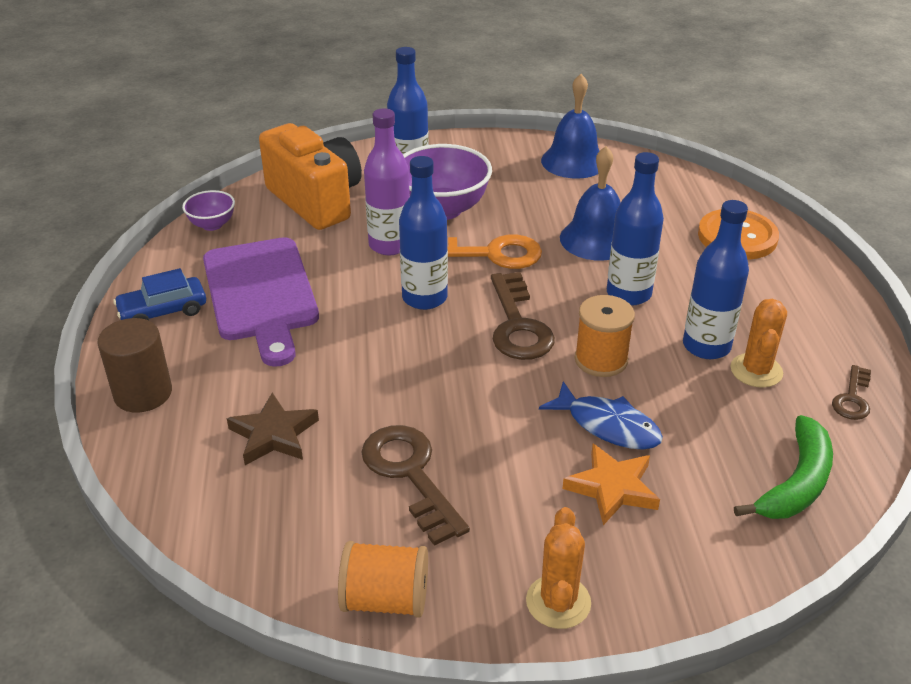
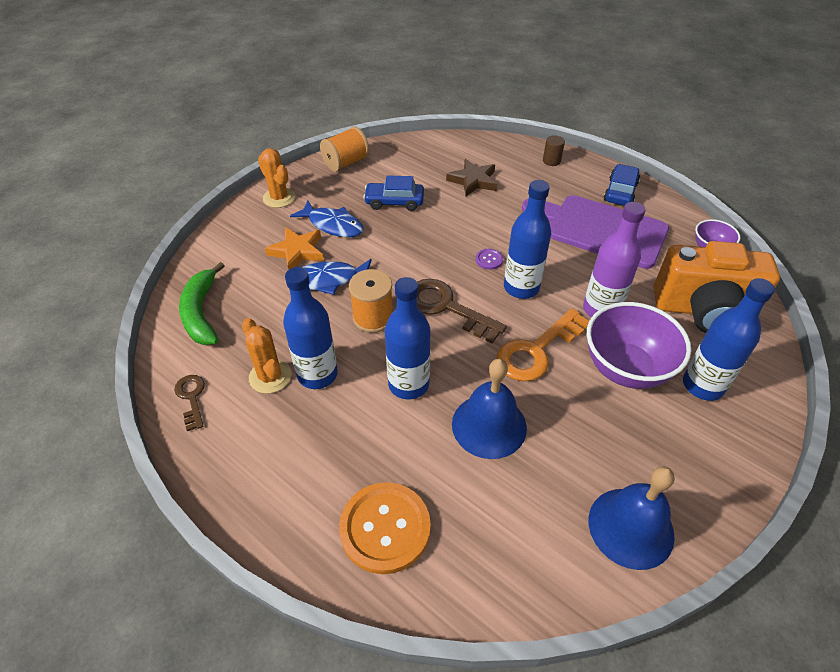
camera: 135 degrees right, 10 degrees up
(143, 393) = (551, 161): brown cylinder -> brown cylinder, size x0.54
(410, 474) = (394, 202): brown key -> blue car
(412, 338) = (489, 260): none -> purple button
(528, 496) = (333, 225): none -> blue fish

